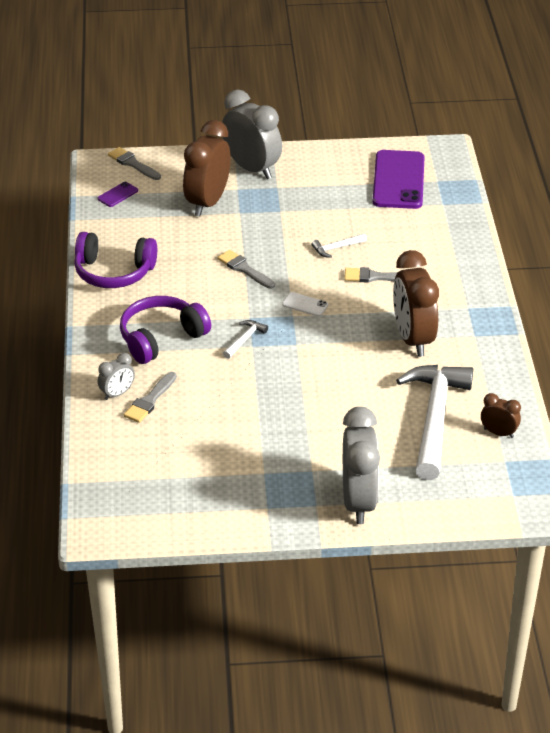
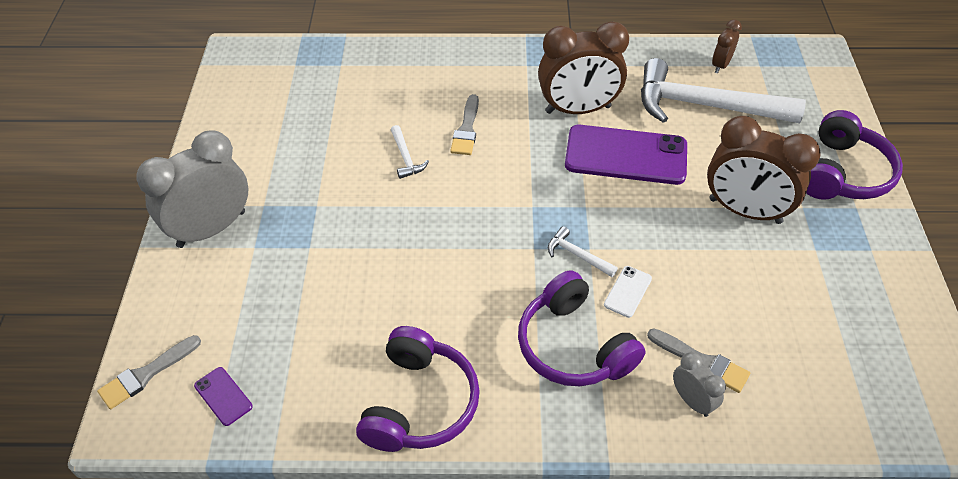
camera: 85 degrees left, 10 degrees up
(208, 202) = (277, 282): brown clock -> brown clock (745, 211)
(244, 269) = (434, 248): grey brush -> none
(305, 305) = (512, 193): white phone -> white phone (628, 291)
(358, 501) = (842, 173): grey clock -> purple headphones
(398, 180) = (284, 95): purple phone -> purple phone (626, 155)

